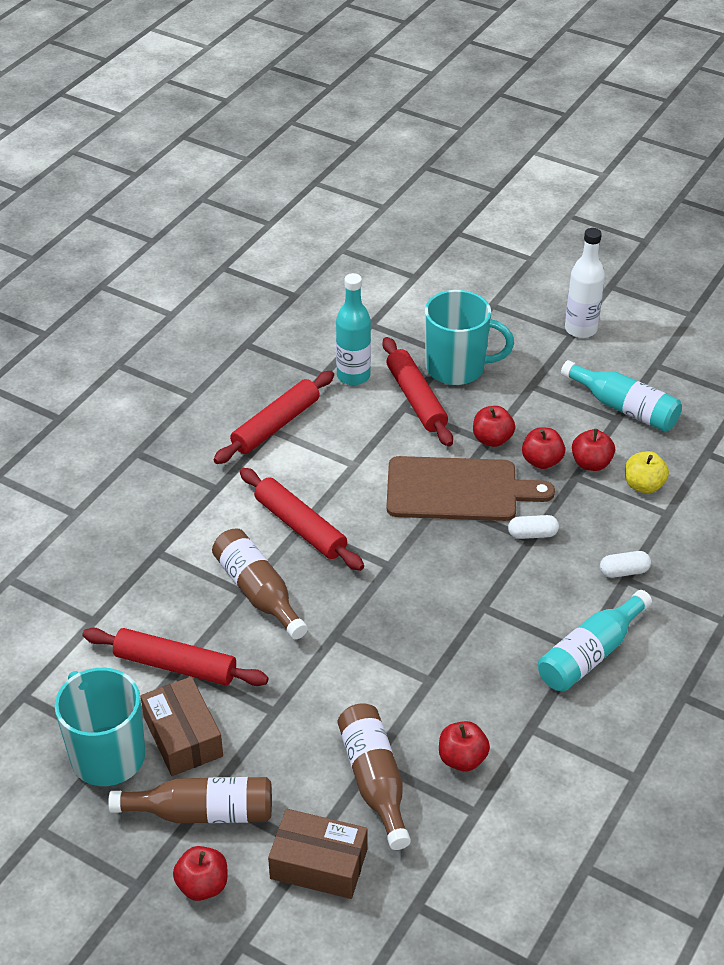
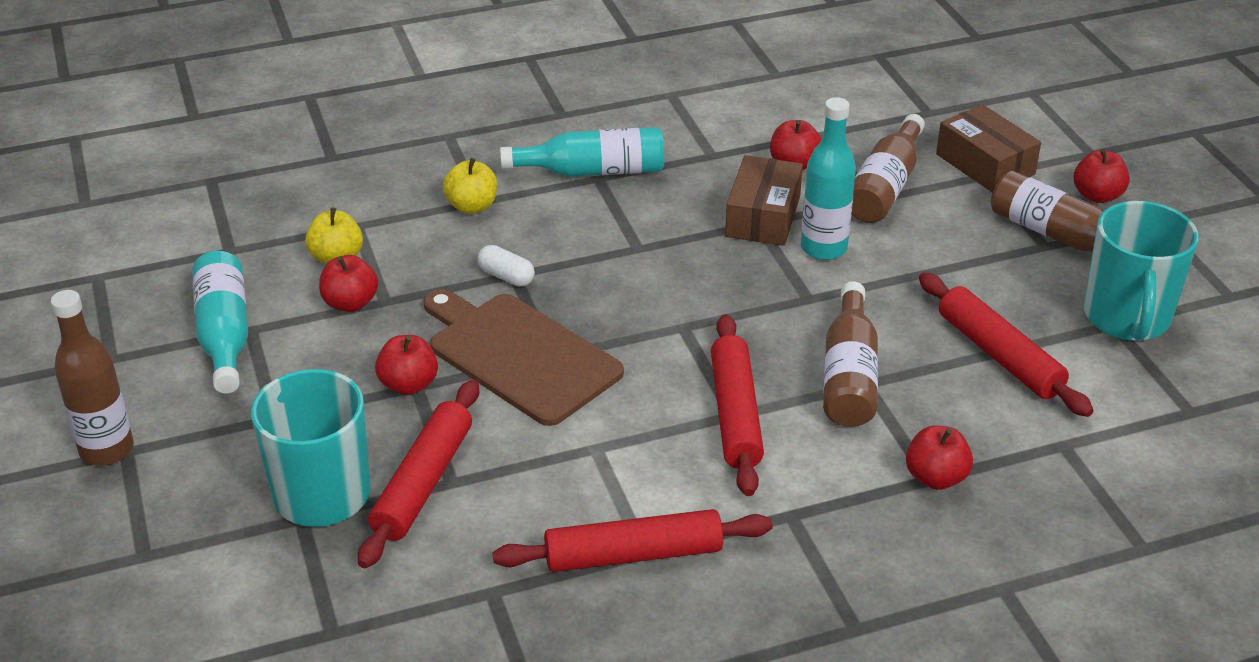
camera: 140 degrees left, 5 degrees down
(183, 736) = (1037, 295): brown box -> brown box (763, 216)
(353, 376) = (456, 564): turquoise bottle -> turquoise bottle (823, 248)
(542, 461) = (394, 333): red apple -> red apple (935, 477)
(580, 329) = (107, 450): white bottle -> brown bottle
(624, 571) = (472, 206): white capsule -> yellow apple

